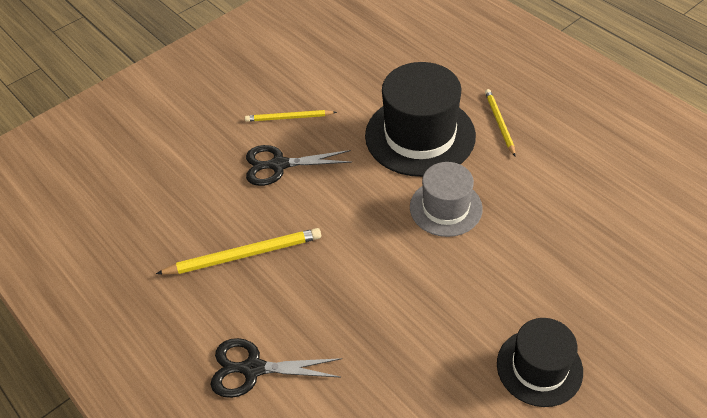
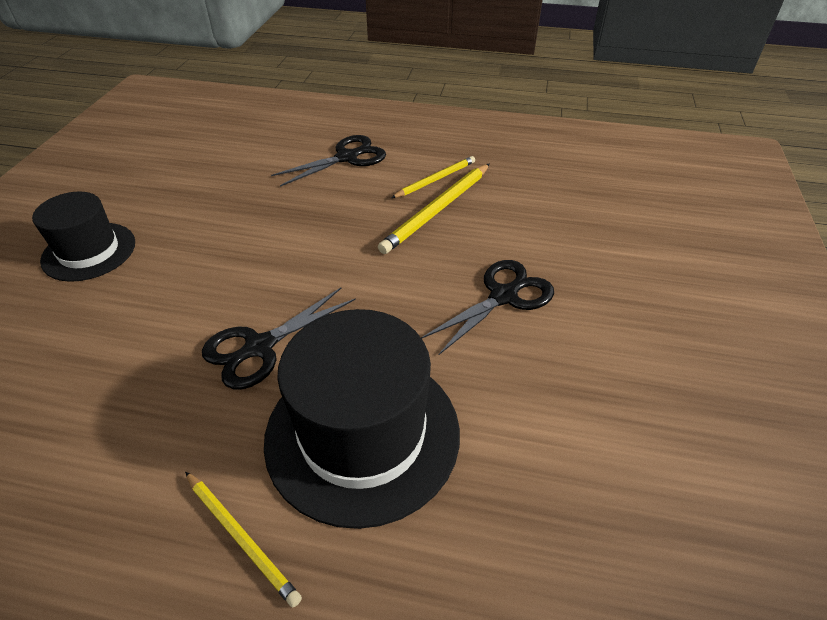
camera: 140 degrees right, 5 degrees down
(289, 118) = (566, 359): yellow pencil -> yellow pencil (435, 179)
(445, 208) = (259, 347): grey hat -> black scissors

